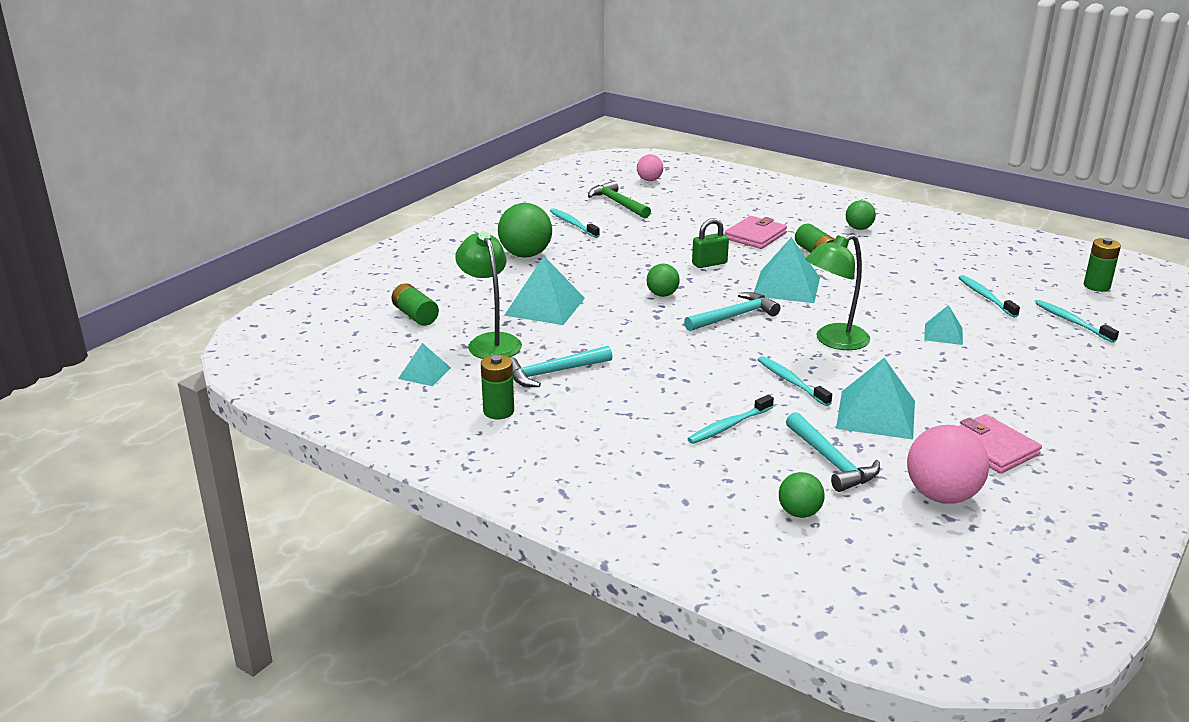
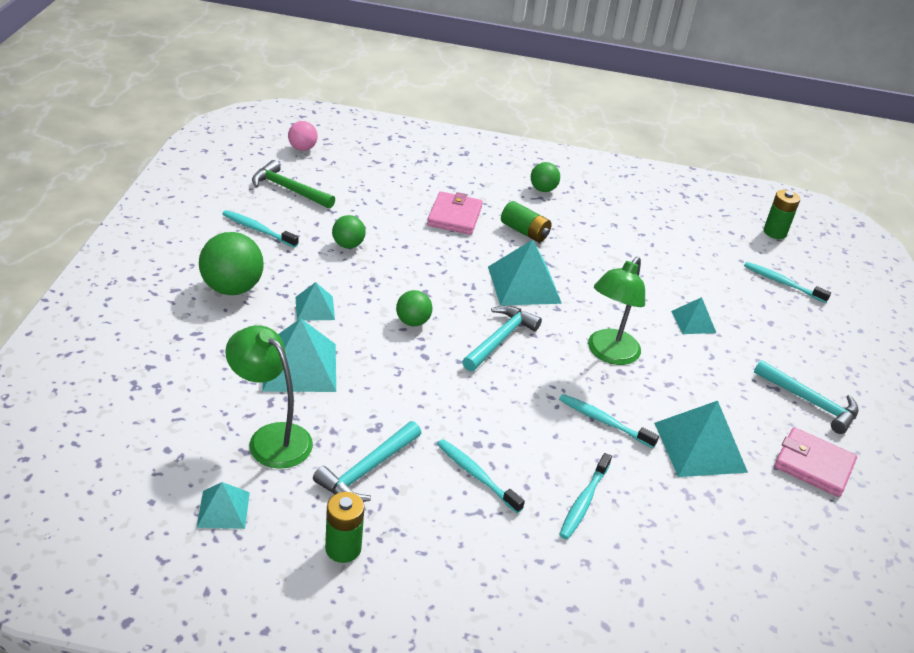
camera: 30 degrees left, 10 degrees up
(415, 315) = (158, 416): green battery -> none
(584, 275) = (315, 308): none -> turquoise pyramid
(709, 263) = (433, 265): green padlock -> none
(799, 513) = (713, 606): green ball -> green ball (348, 245)
(831, 461) = (700, 524): turquoise hammer -> turquoise hammer (810, 402)
(941, 496) = (811, 541): pink ball -> none
(985, 297) = (699, 264): turquoise toothbrush -> turquoise toothbrush (476, 475)

